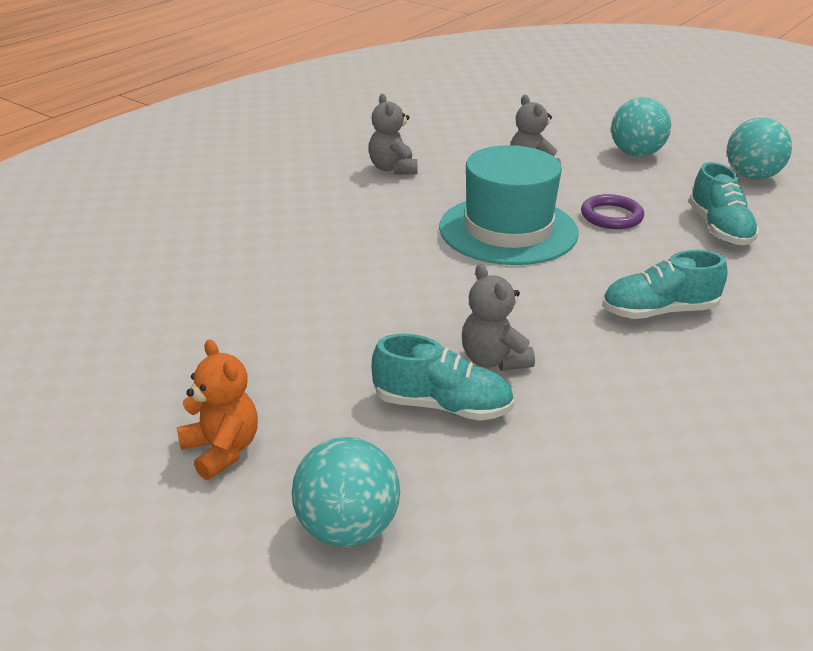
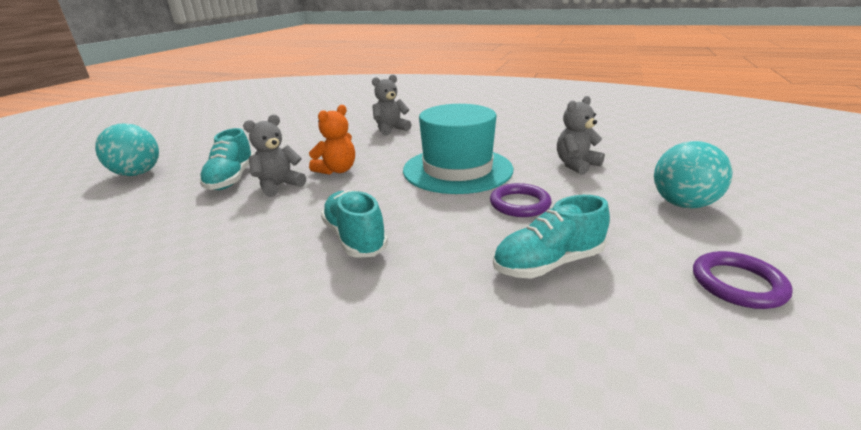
camera: 75 degrees right, 5 degrees down
(222, 450) = (207, 143): orange teddy bear -> orange teddy bear (337, 170)
(393, 169) = (518, 128): grey teddy bear -> grey teddy bear (390, 129)
(752, 176) = (737, 284): turquoise ball -> purple ring

